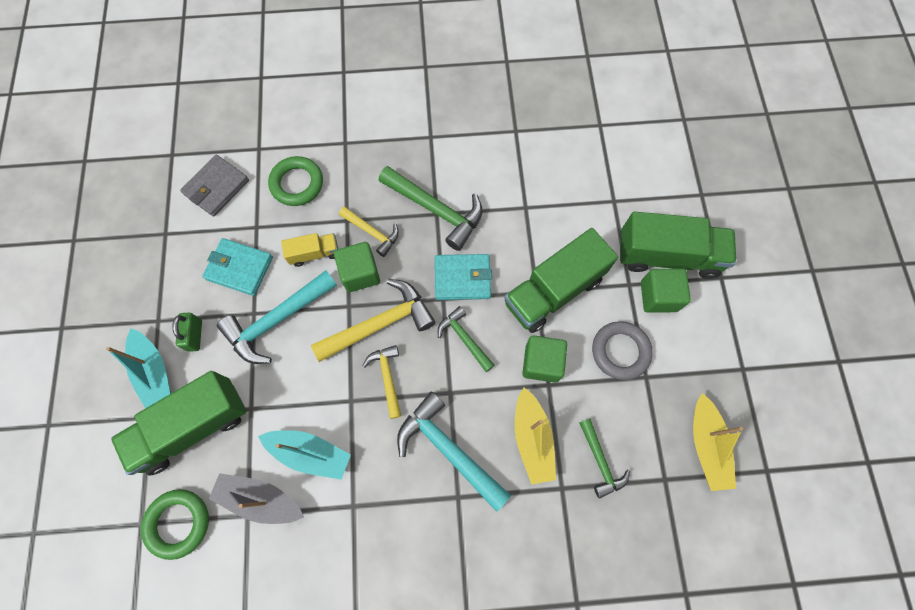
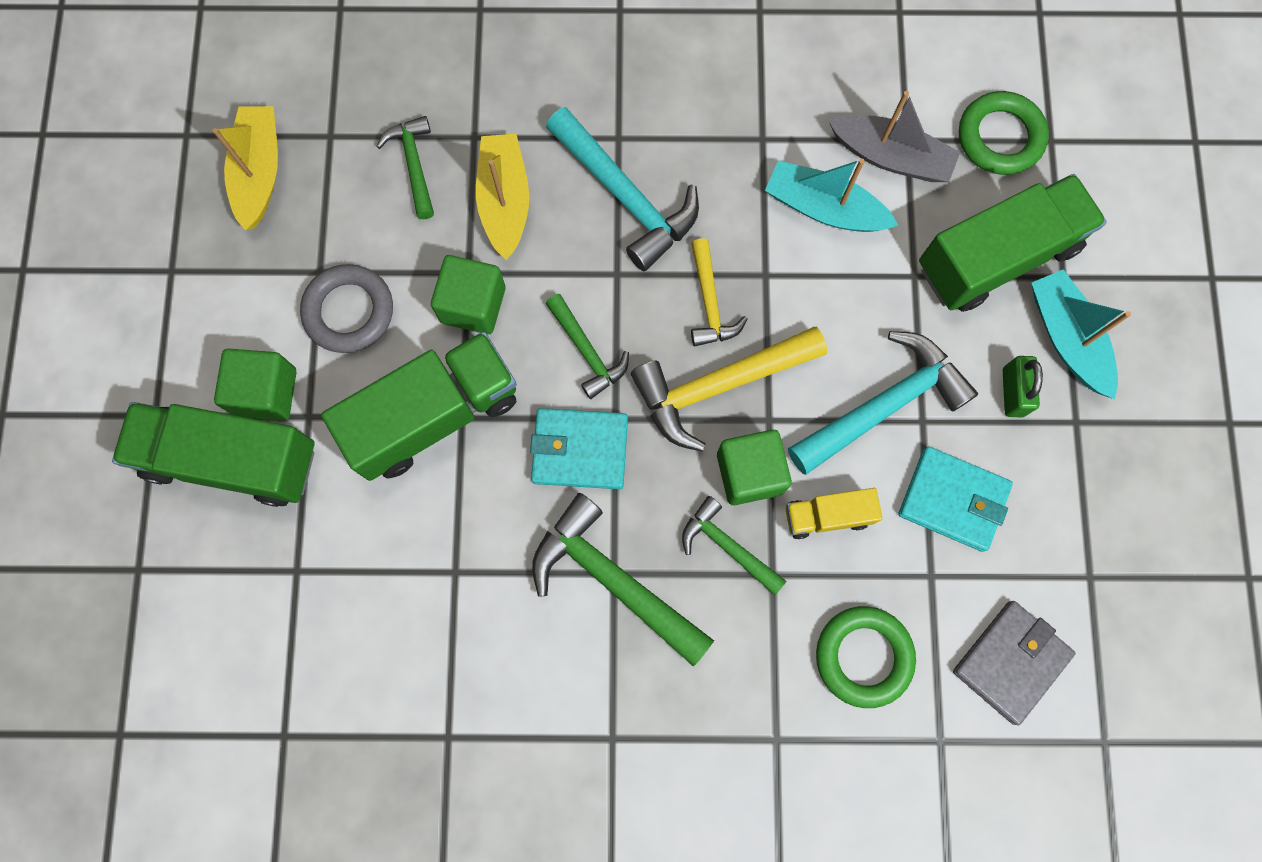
camera: 175 degrees left, 5 degrees up
(372, 232) = (727, 546): yellow hammer -> green hammer

